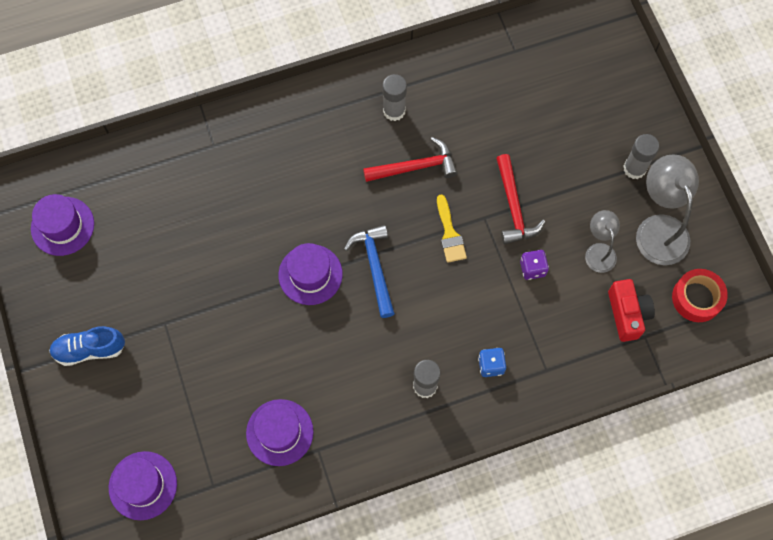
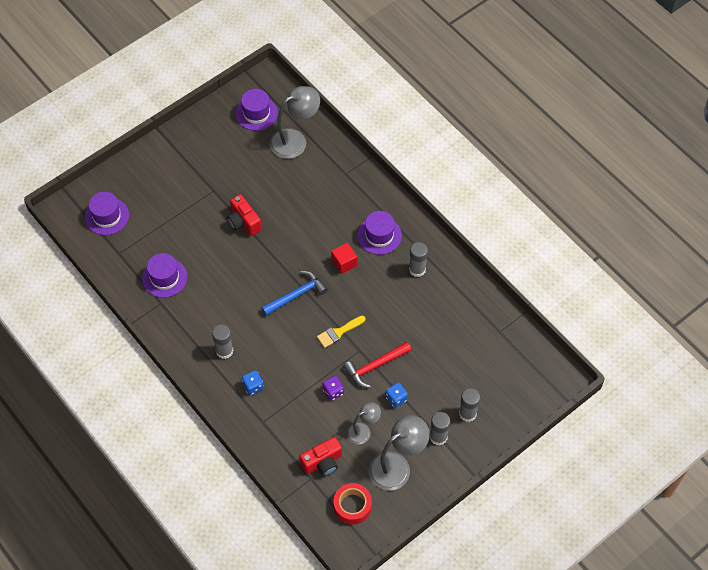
camera: 70 degrees right, 10 degrees down
(89, 349) = (182, 157): blue shoe -> none
(131, 190) = (295, 140): none -> grey lamp
(233, 298) = (243, 222): none -> red camera
(310, 274) = (277, 259): purple hat -> purple hat (379, 235)
(350, 193) = (344, 263): none -> red cube
(415, 167) = (380, 296): red hammer -> none
(567, 198) = (396, 398): none -> blue dice
(614, 125) = (467, 413): none -> grey glue stick

